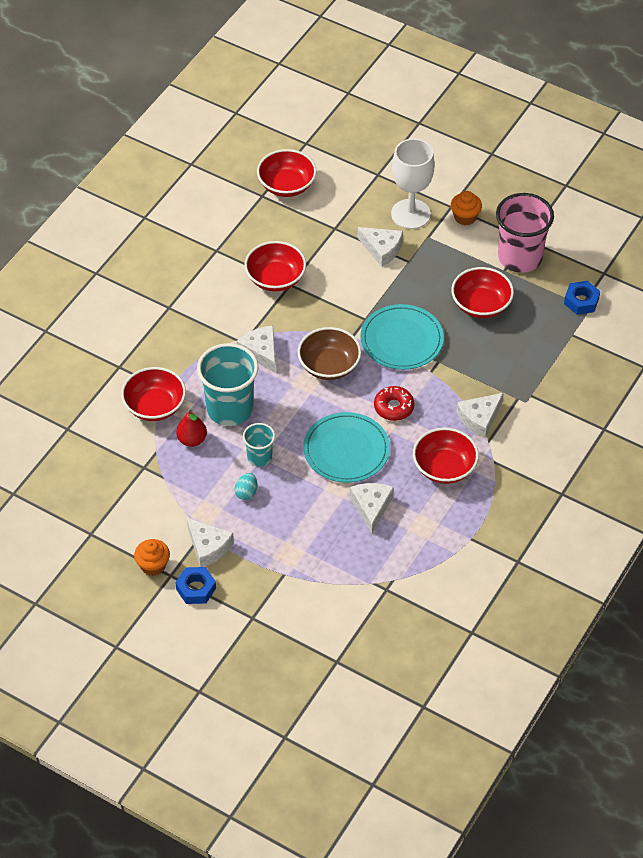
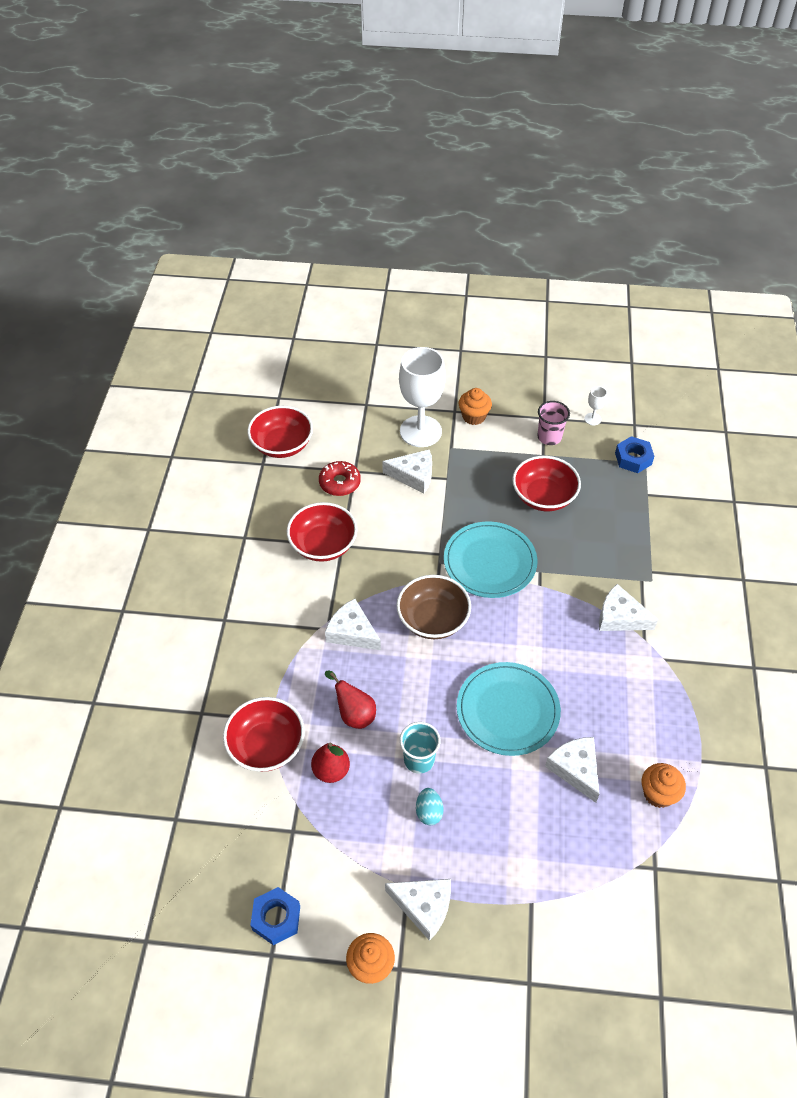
camera: 25 degrees left, 0 degrees up
(196, 588) = (440, 974): blue nut -> blue nut (276, 918)
(230, 409) = (354, 714): turquoise cup -> red pear
(394, 407) = (527, 640): red donut -> red donut (340, 483)
(422, 546) = (658, 794): none -> orange cupcake
(444, 467) = (620, 687): red bowl -> none
(479, 419) = (620, 617): white cheese -> white cheese turned 90 degrees clockwise
(520, 257) = (549, 437): pink cup -> pink cup, size x0.53
(569, 255) = (592, 419): none -> white goblet

